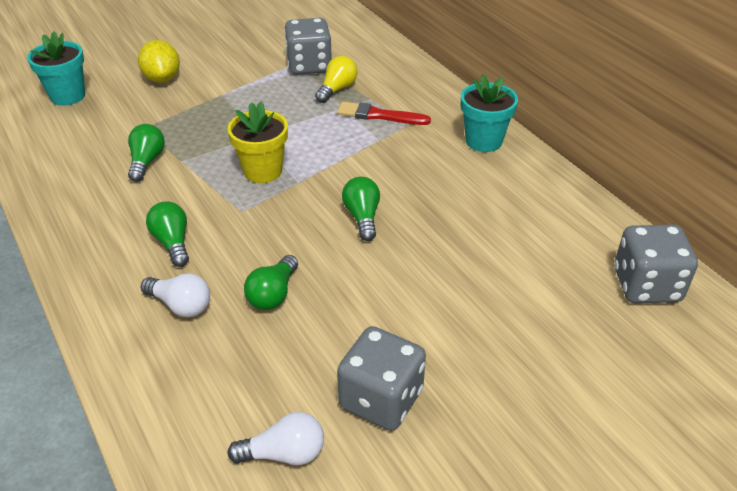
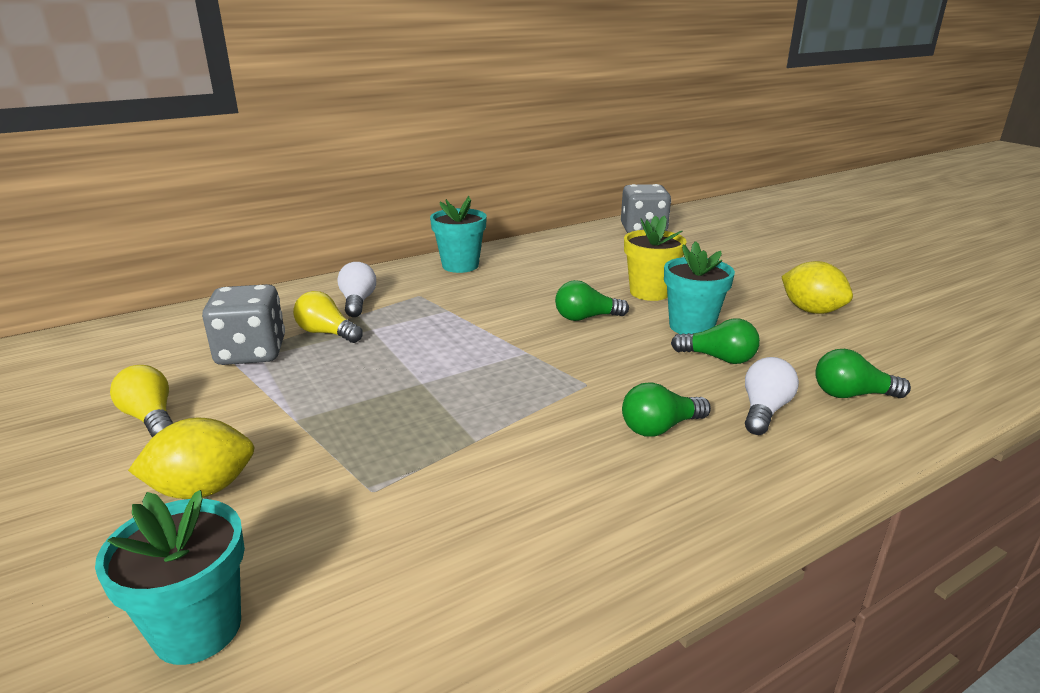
camera: 90 degrees left, 15 degrees down
(146, 162) = (476, 473): green light bulb -> green light bulb (852, 395)
(234, 50) = (151, 418): none -> yellow light bulb
(262, 171) = (505, 374): yellow flower pot -> yellow flower pot (649, 292)
(284, 454) = (898, 346): white light bulb -> white light bulb (358, 302)
(341, 286) = (691, 326): none -> turquoise flower pot
(379, 115) = (398, 309): red brush -> none
(381, 399) = (811, 311): grey dice -> yellow lemon

